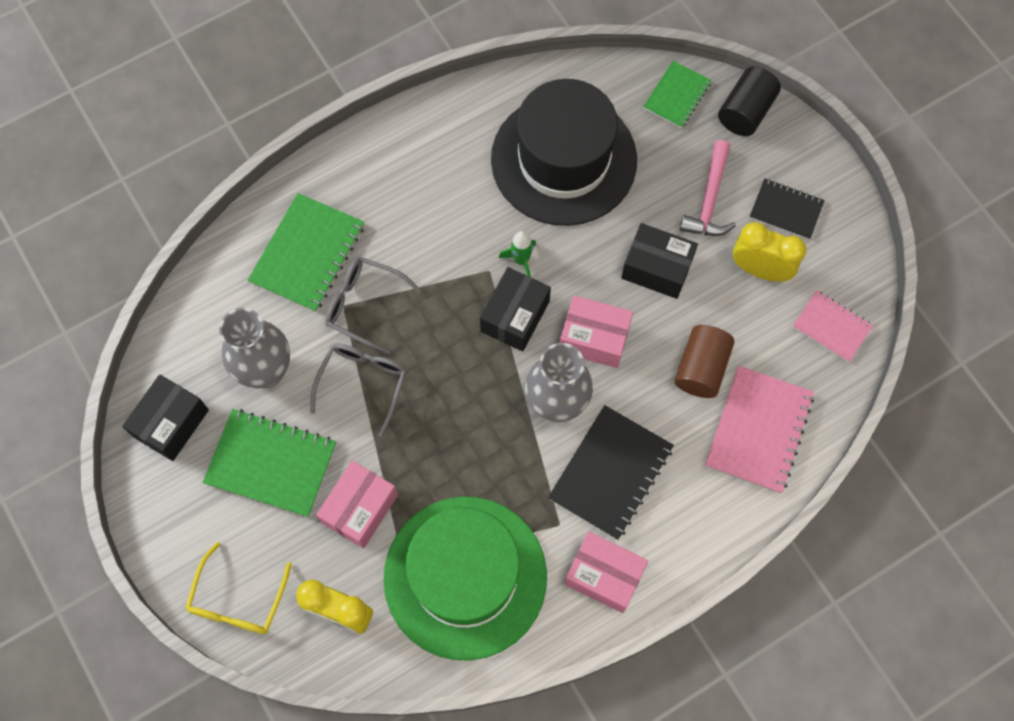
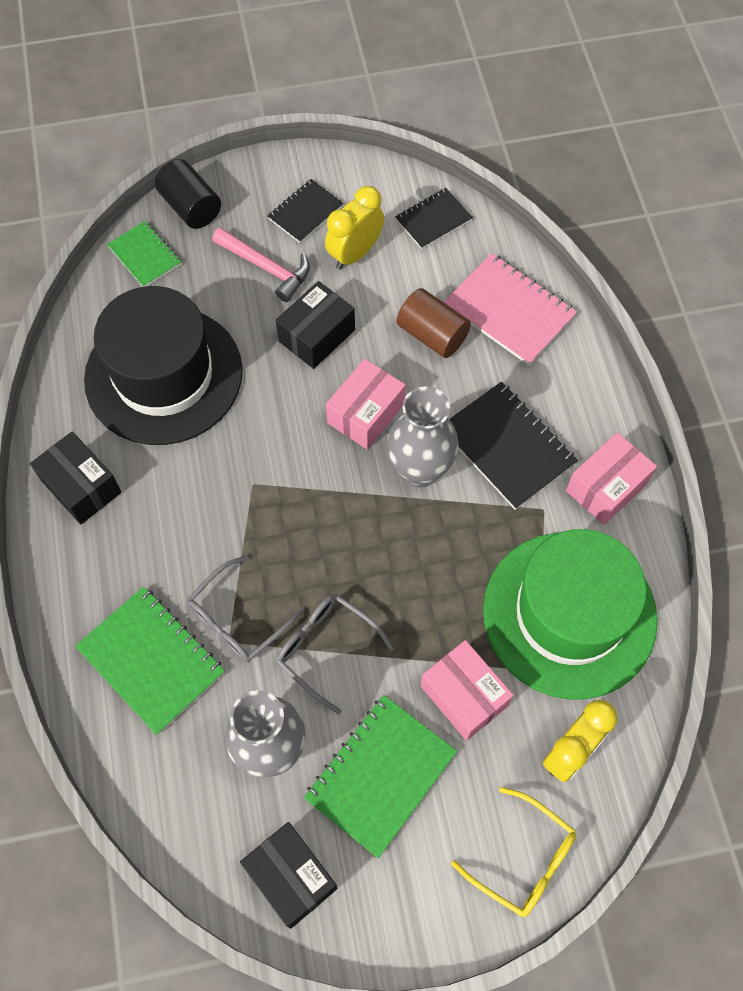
camera: 70 degrees left, 5 degrees down
(515, 316) = (313, 476): black box -> black box (81, 486)
(521, 260) = (255, 450): green rocket -> none
(831, 327) = (433, 220): pink notebook -> black notebook

